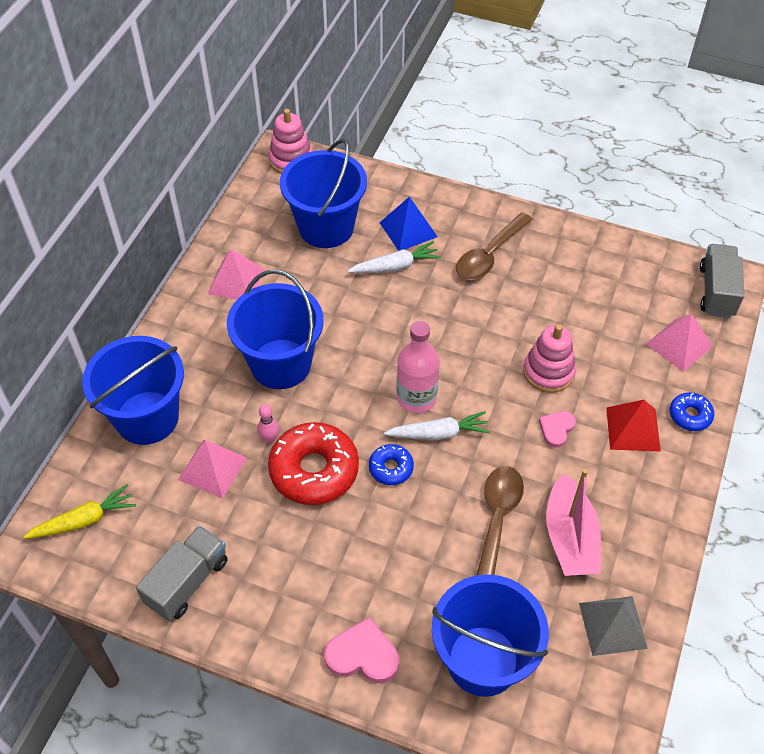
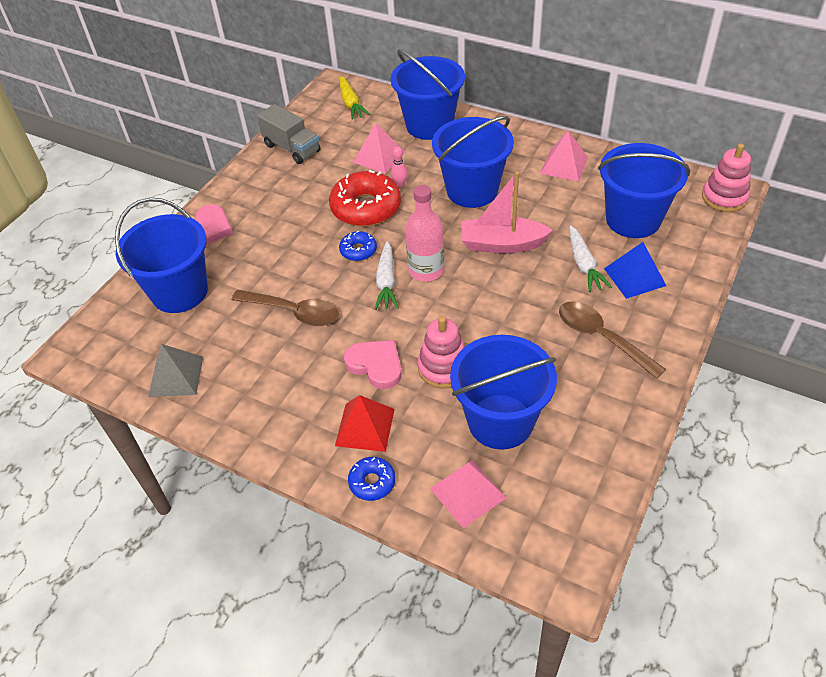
camera: 100 degrees right, 5 degrees down
(556, 429) = (376, 365): pink heart -> pink heart, size x1.57
(570, 538) = (263, 359): pink boat -> pink boat (502, 244)
(600, 325) = (500, 421): none -> blue bucket
(716, 291) = (548, 554): grey truck -> none

